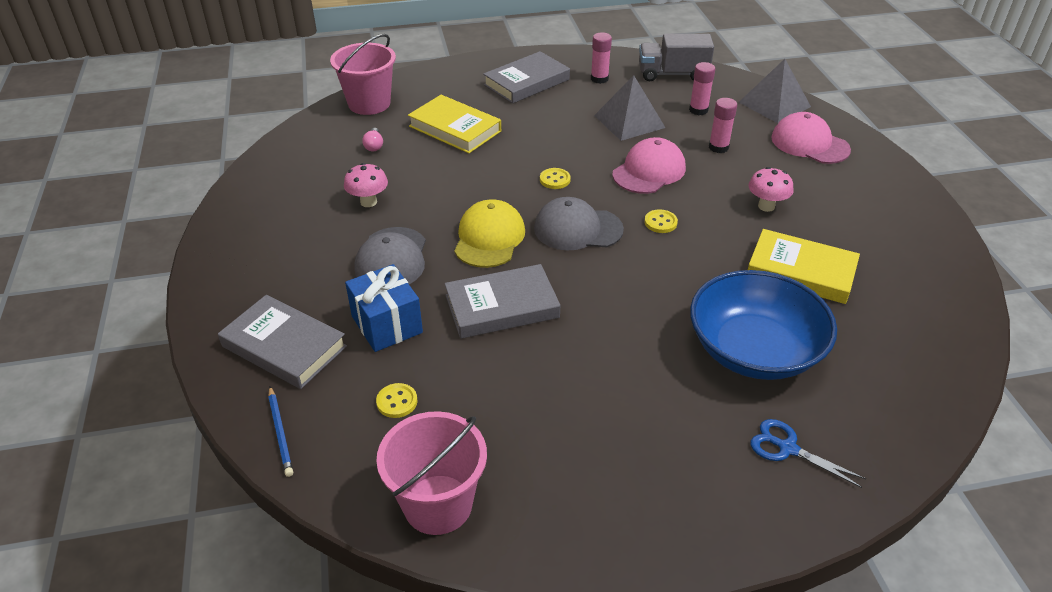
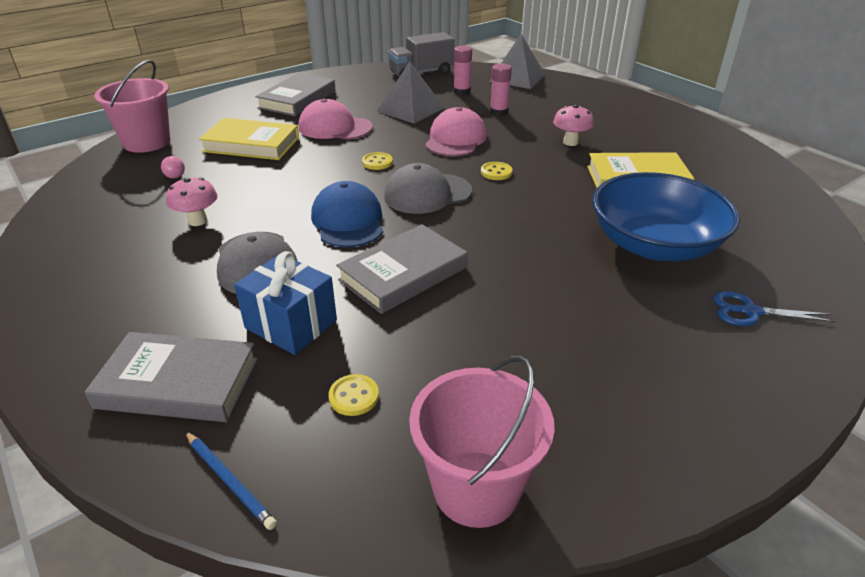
camera: 25 degrees left, 5 degrees down
(489, 238) = (348, 221): yellow cap -> blue cap
(599, 79) = (361, 86): pink glue stick -> none
(809, 143) = (565, 96): pink cap -> pink cap (334, 127)

